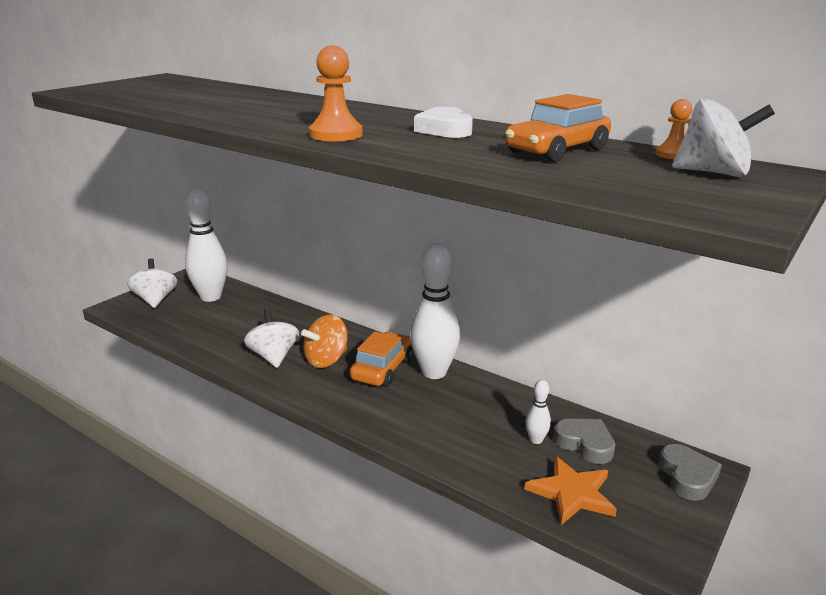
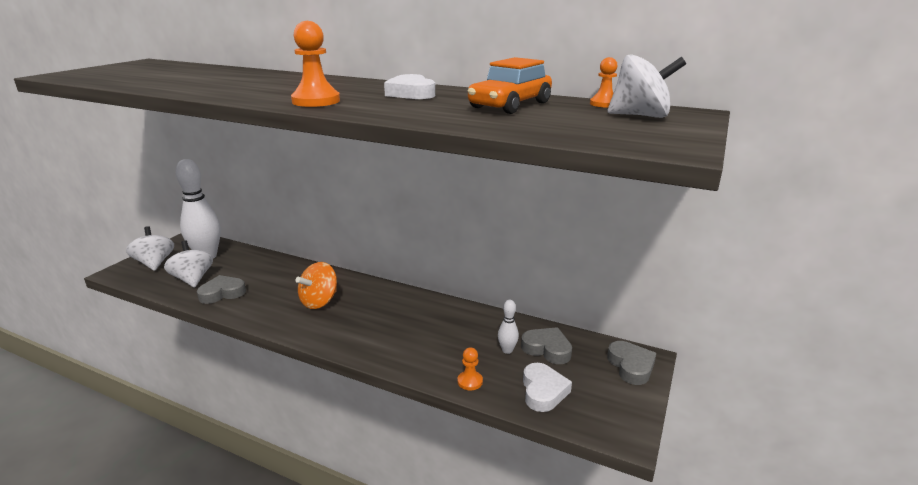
camera: 10 degrees left, 0 degrees up
(222, 340) = (222, 293): none -> grey heart
(273, 356) = (271, 303): white spinning top -> white spinning top (193, 279)
(383, 369) = (370, 304): orange car -> none
(434, 372) = (414, 303): white bowling pin -> none
(485, 471) = (470, 381): none -> orange pawn
(572, 493) = (543, 391): orange star -> white heart

